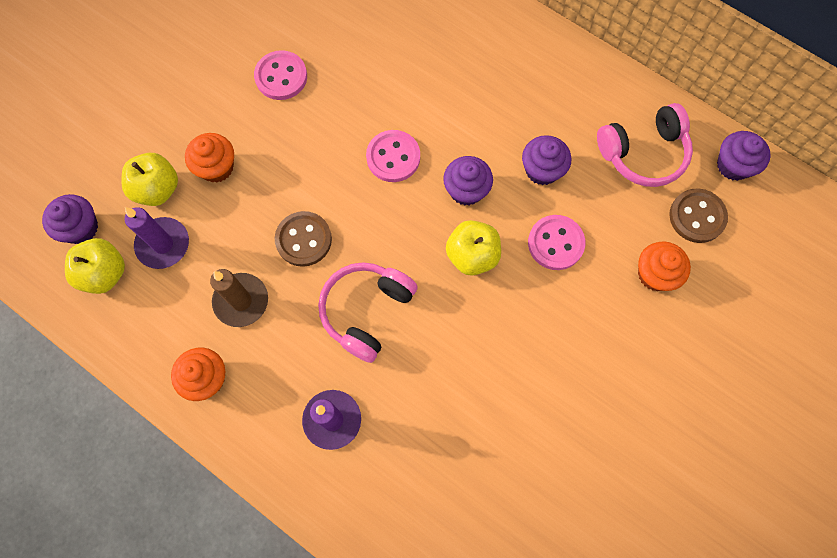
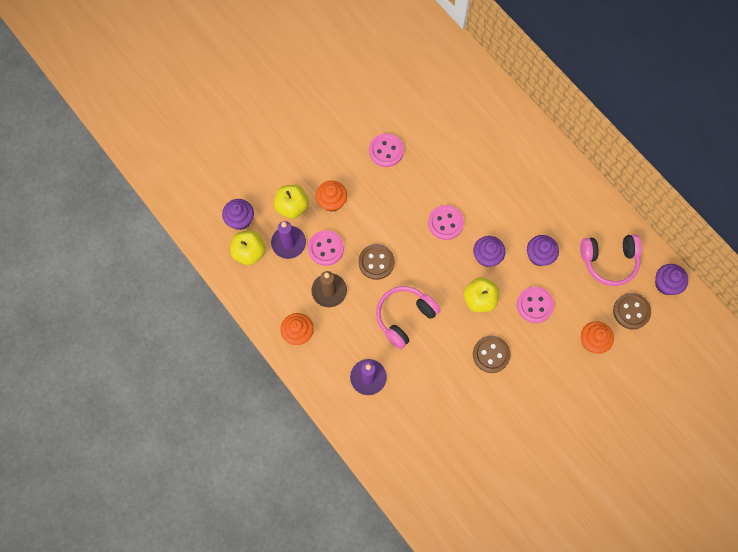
camera: 15 degrees right, 0 degrees up
(222, 238) = (326, 248): none -> pink button
(511, 334) = (491, 354): none -> brown button

